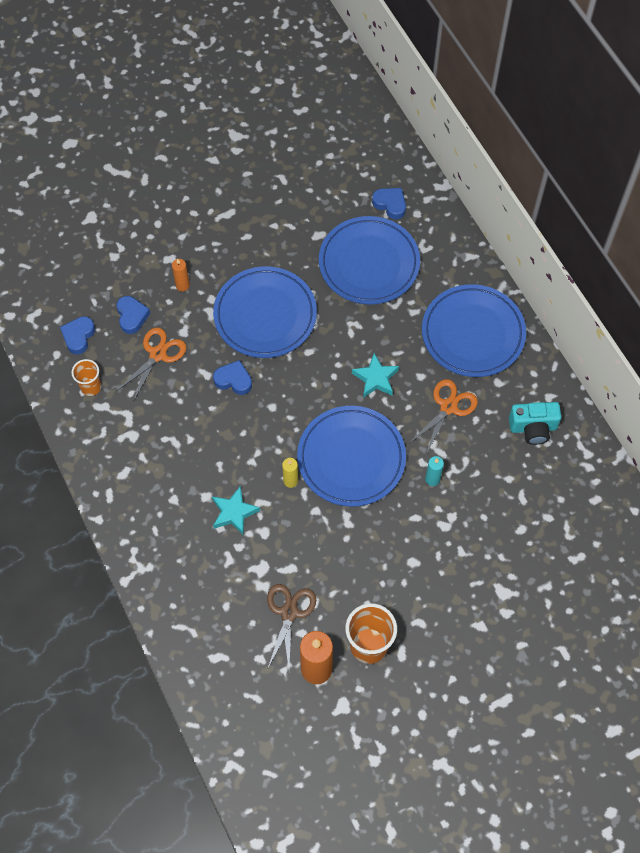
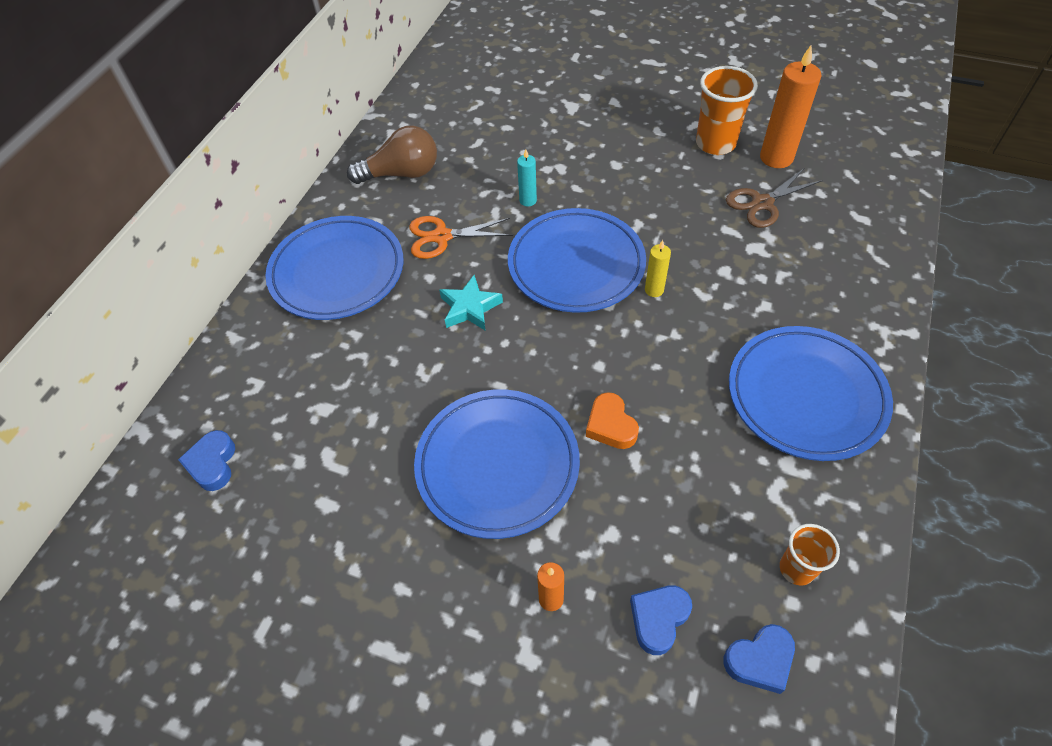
camera: 130 degrees left, 10 degrees down
(158, 354) = (670, 534): orange scissors -> none
(233, 380) = (610, 425): blue heart -> orange heart
(234, 512) = (739, 306): turquoise star -> none
(369, 263) = (325, 419): blue plate -> blue plate (806, 396)
(533, 428) = (402, 174): turquoise camera -> brown light bulb

